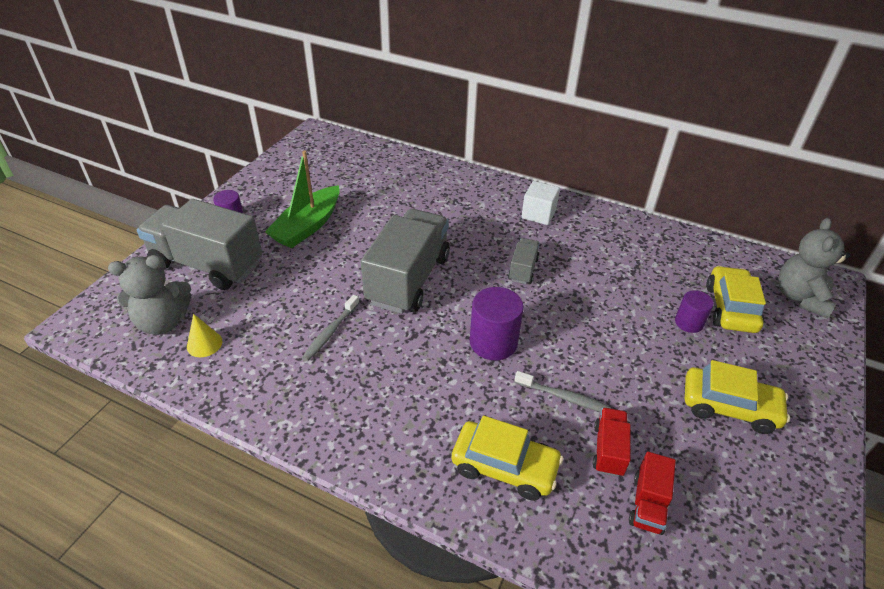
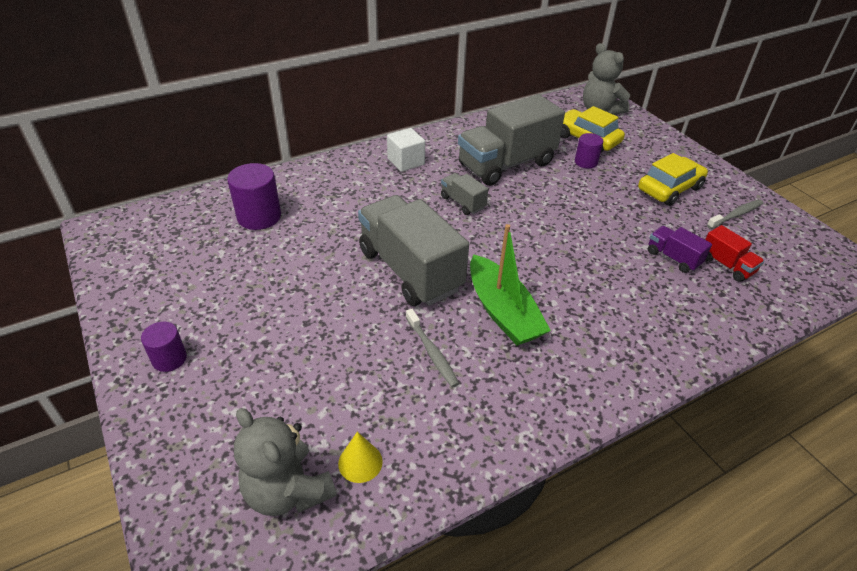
camera: 55 degrees left, 0 degrees up
(163, 322) = (288, 491): grey teddy bear -> grey teddy bear turned 120 degrees clockwise
(207, 264) = (227, 411): grey truck -> grey truck (506, 164)
(307, 226) = (257, 303): green boat -> green boat (503, 312)
(493, 342) = (529, 259): purple cylinder -> purple cylinder (259, 216)
(504, 467) = (658, 316): yellow car -> none
(563, 397) = (612, 253): grey toothbrush -> grey toothbrush (736, 215)
(608, 450) = (673, 258): red truck -> purple truck

